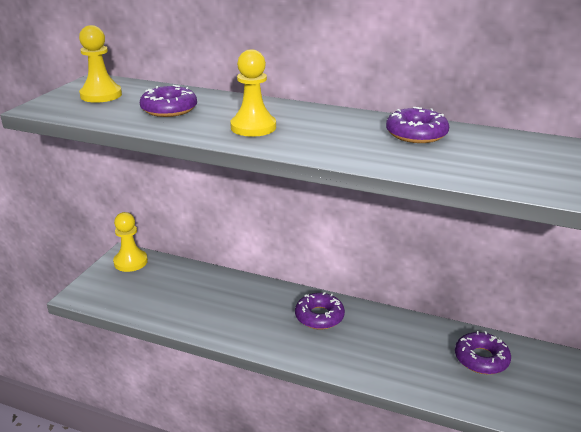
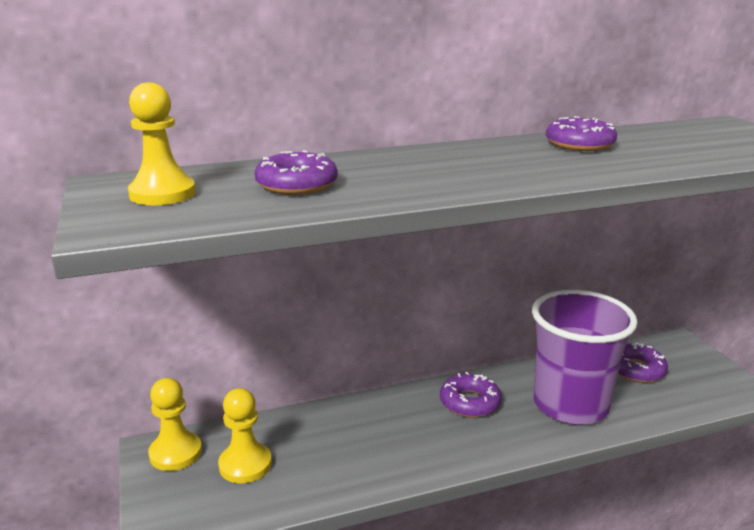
camera: 40 degrees left, 5 degrees down
(253, 127) = (435, 176): yellow pawn -> yellow pawn (245, 465)
(386, 354) = (570, 405): none -> purple cup

